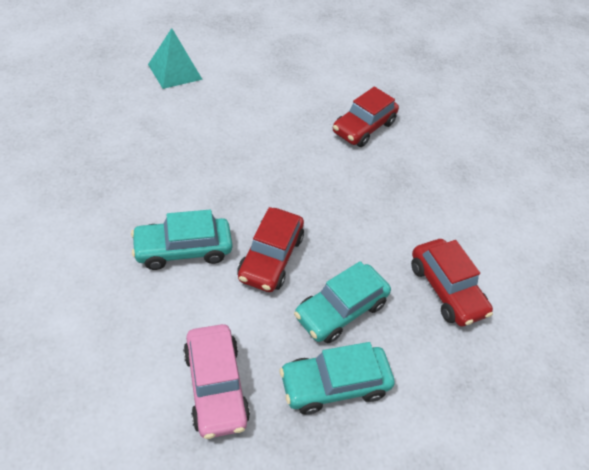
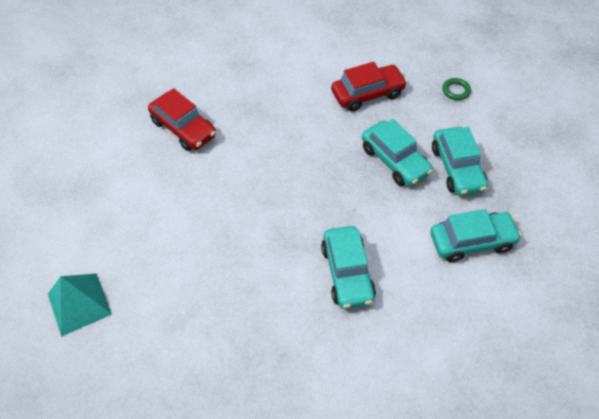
camera: 80 degrees left, 5 degrees up
(215, 386) = (471, 241): pink car -> turquoise car
(270, 257) = (349, 206): red car -> none
(478, 403) = (456, 91): none -> green ring

